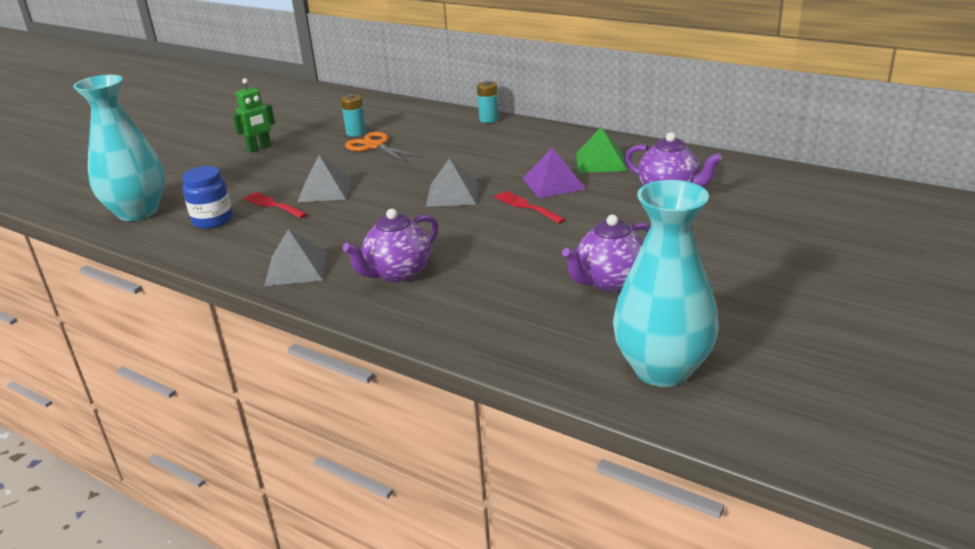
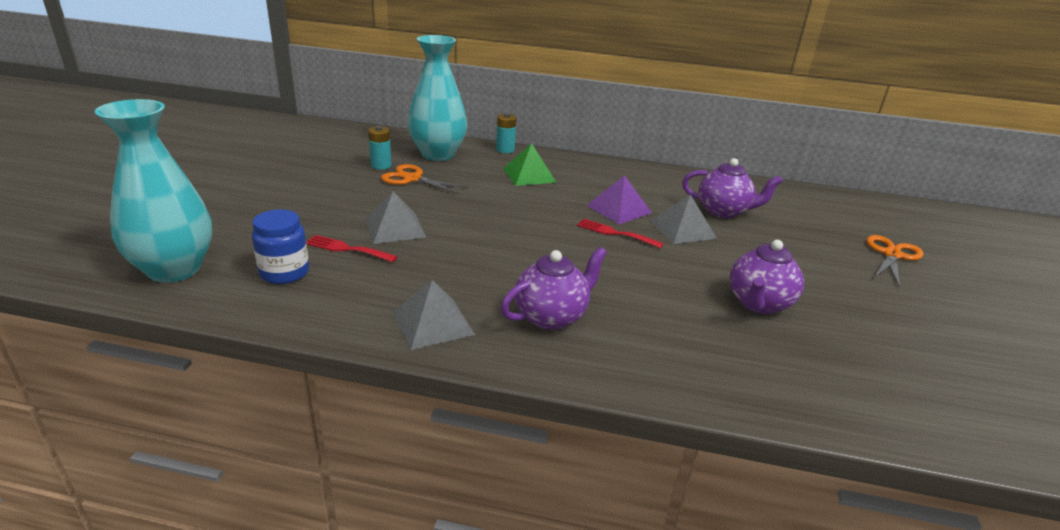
camera: 25 degrees left, 0 degrees up
(259, 148) = (283, 185): green robot -> none
(398, 273) = (551, 316): purple teapot -> purple teapot turned 150 degrees counterclockwise
(452, 194) = (534, 225): grey pyramid -> grey pyramid (682, 229)
(600, 162) = (641, 186): green pyramid -> green pyramid (529, 175)
(662, 369) = (890, 391): turquoise vase -> turquoise vase (438, 154)
(828, 249) = (892, 255): none -> orange scissors

